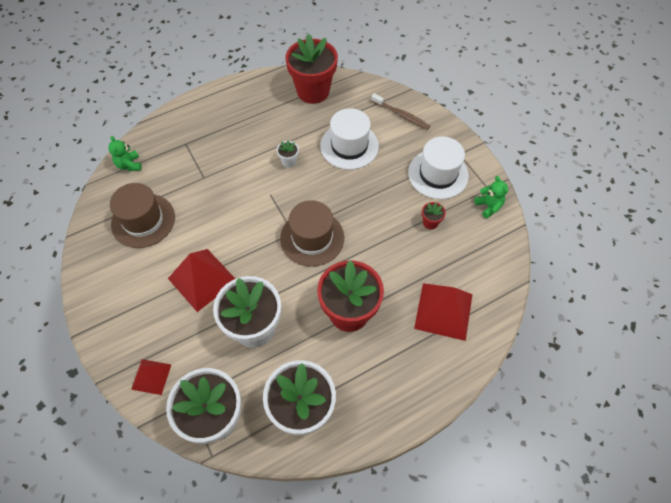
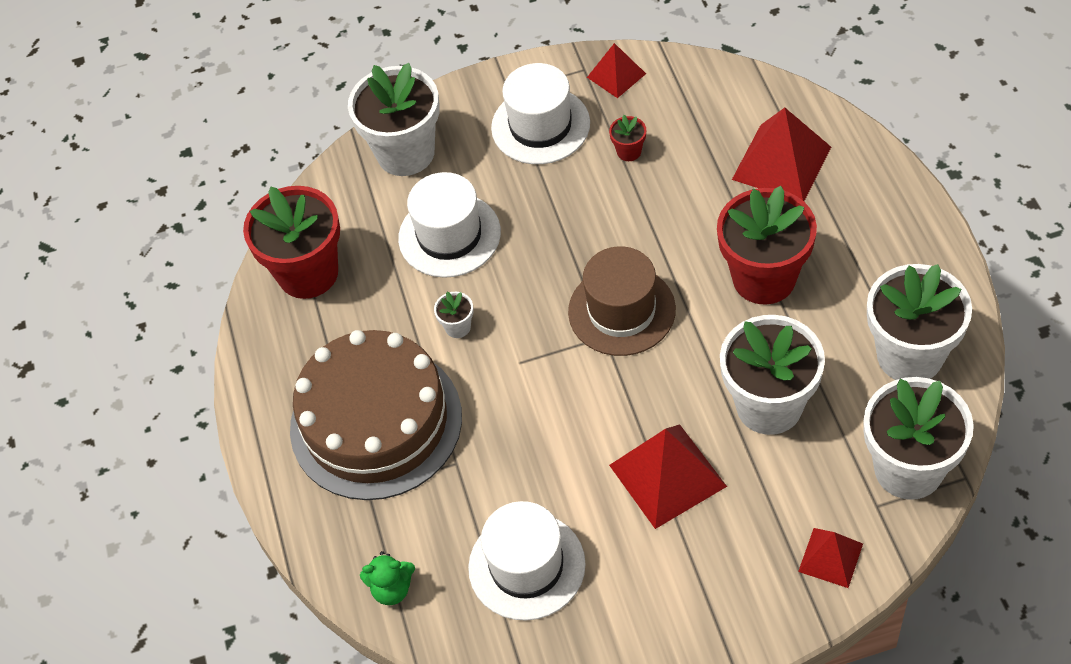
camera: 70 degrees left, 5 degrees down
(143, 220) = (526, 566): brown hat -> white hat
(225, 138) = (376, 422): none -> brown cake
(401, 115) = (405, 153): brown toothbrush -> white flower pot
(488, 206) = (616, 75): green teddy bear -> red pyramid

